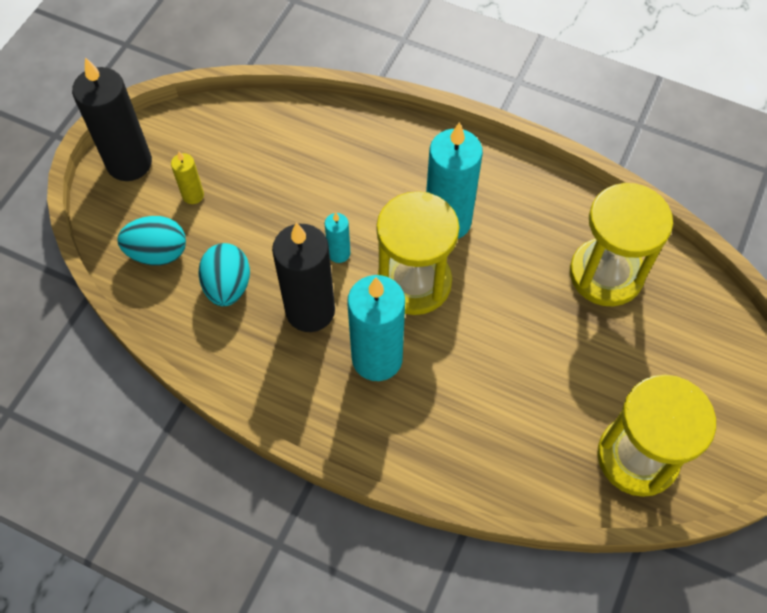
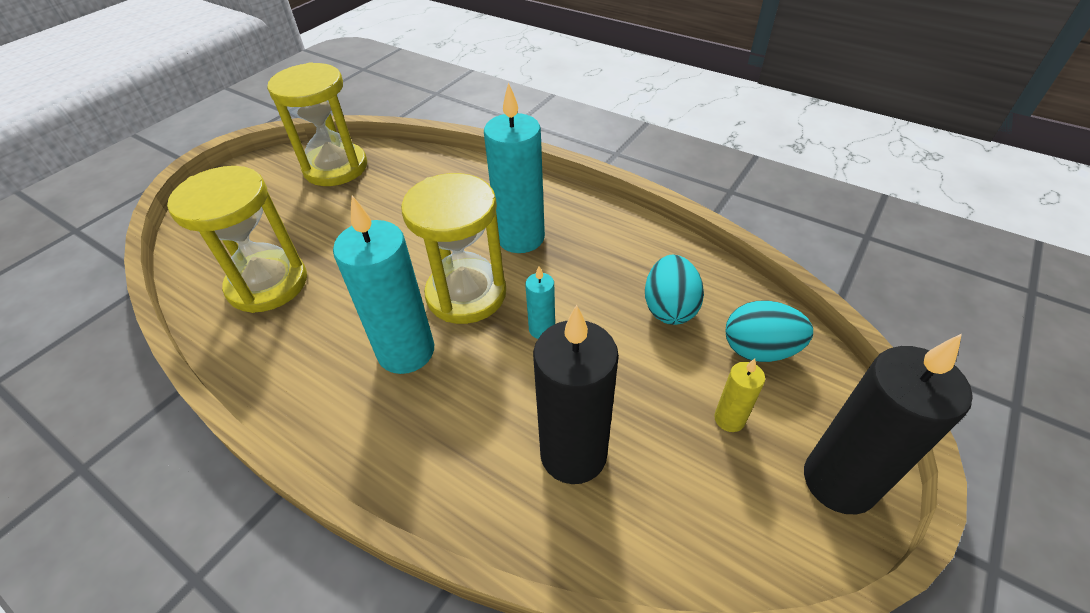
camera: 170 degrees left, 15 degrees down
(310, 311) = (580, 279): black candle -> black candle (573, 454)

